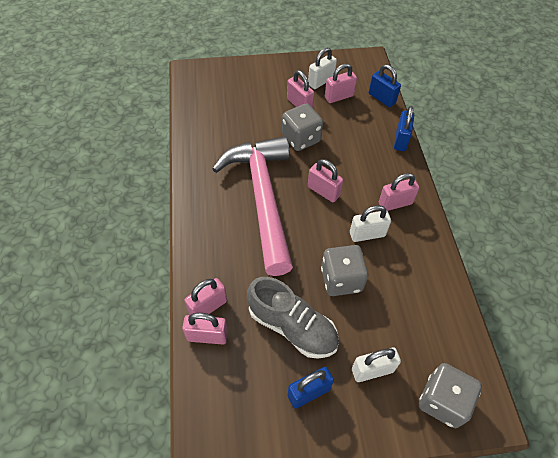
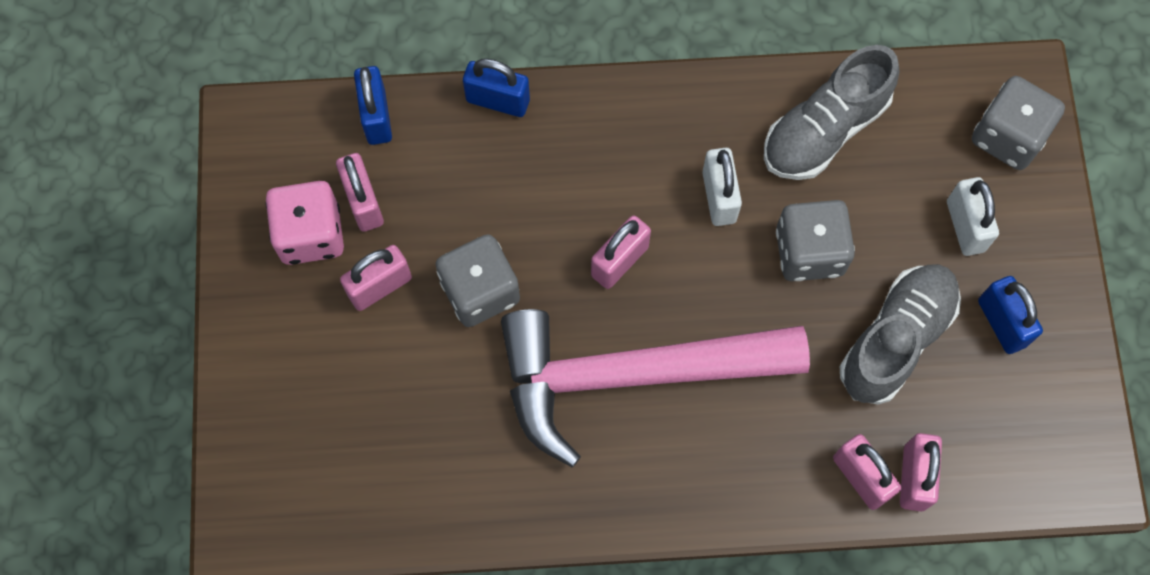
camera: 85 degrees left, 15 degrees up
(321, 81) = (311, 234): white padlock -> pink dice
(381, 98) = (376, 117): blue padlock -> blue padlock turned 60 degrees counterclockwise
(395, 203) = (652, 138): pink padlock -> none
(420, 287) = (824, 130): none -> grey shoe

